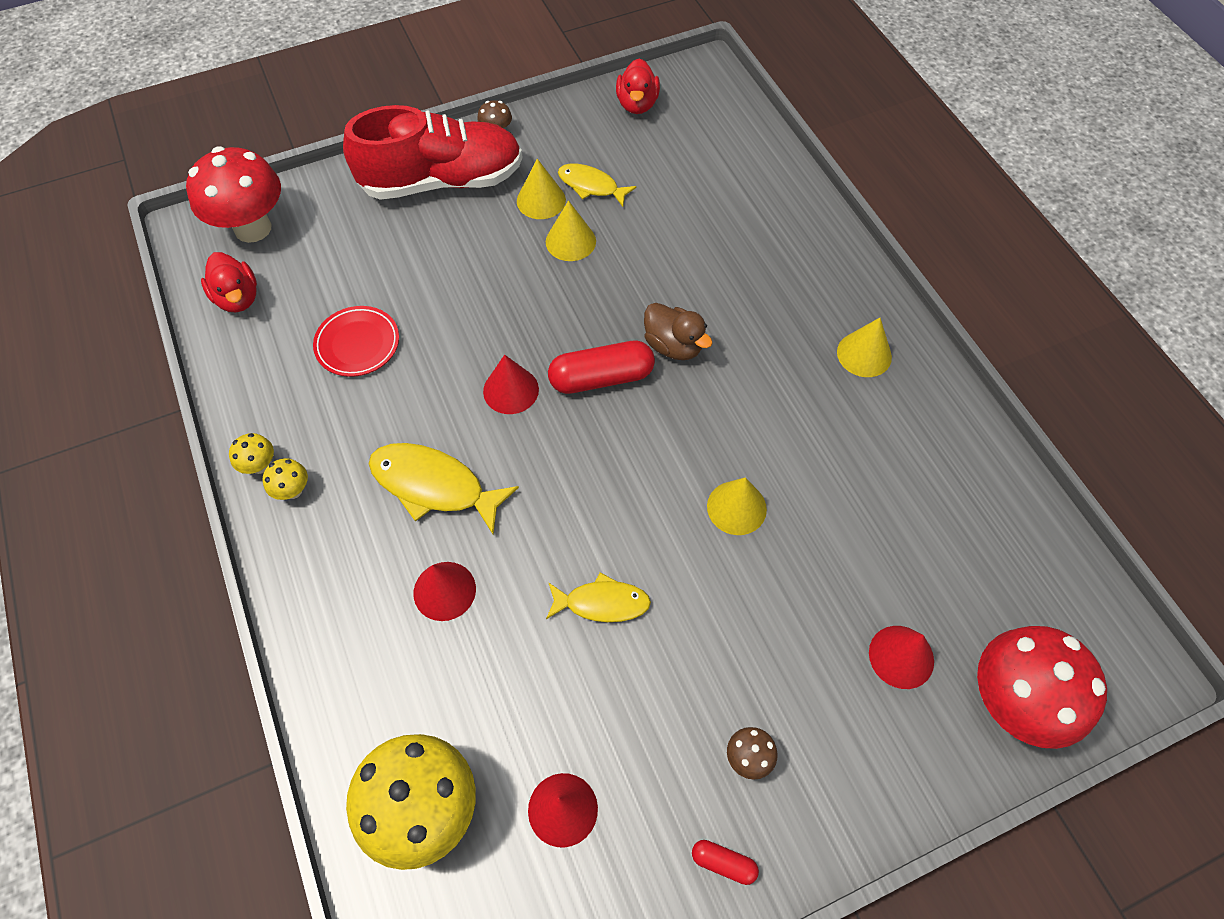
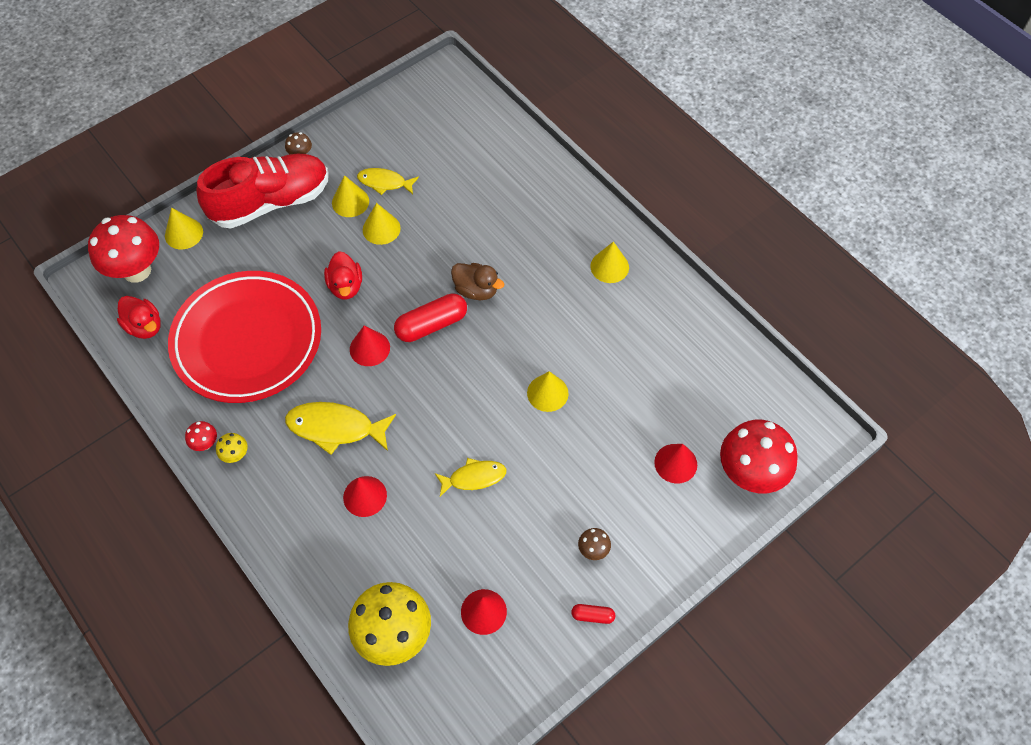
camera: 15 degrees left, 0 degrees up
(260, 465) = (205, 444): yellow mushroom -> red mushroom
(324, 196) = (184, 233): none -> yellow cone
(357, 344) = (247, 340): red plate -> red plate, size x2.38
(637, 104) = (401, 110): red duck -> red duck (346, 286)

